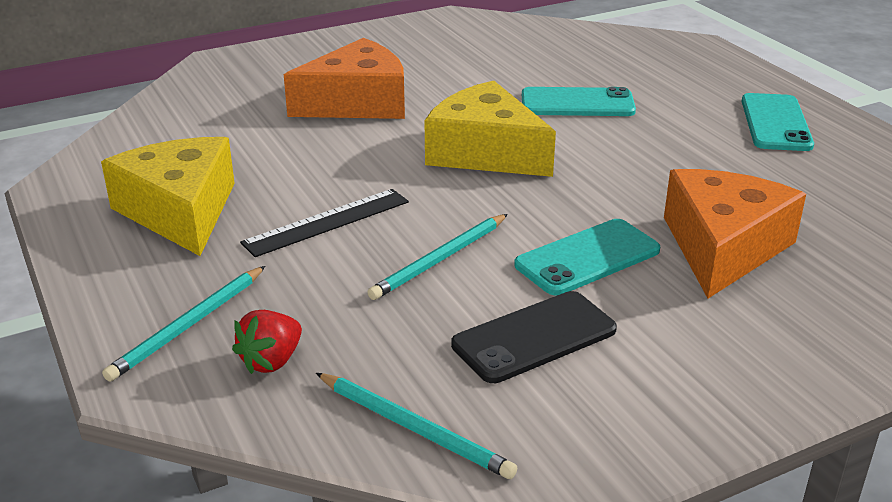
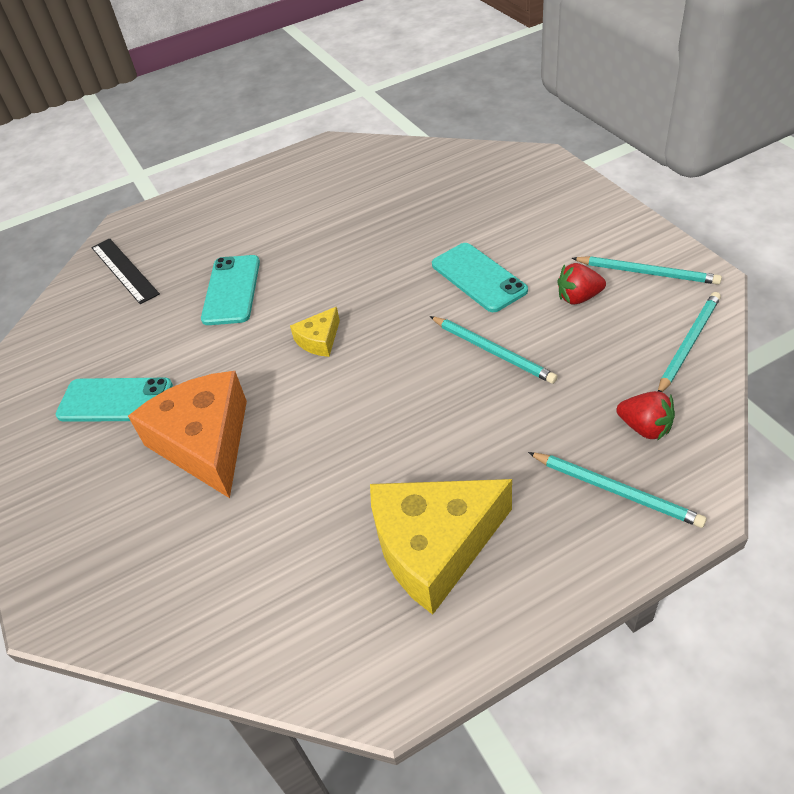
camera: 85 degrees left, 15 degrees up
(327, 222) = (444, 428): black ruler -> black ruler (124, 270)
(485, 152) = (319, 340): yellow cheese -> yellow cheese, size x0.46
(534, 337) = (578, 298): black phone -> red strawberry
(588, 413) = (646, 272): none -> turquoise pencil
(723, 247) = (457, 220): orange cheese -> none
(775, 123) = (280, 192): turquoise phone -> turquoise phone (115, 400)

